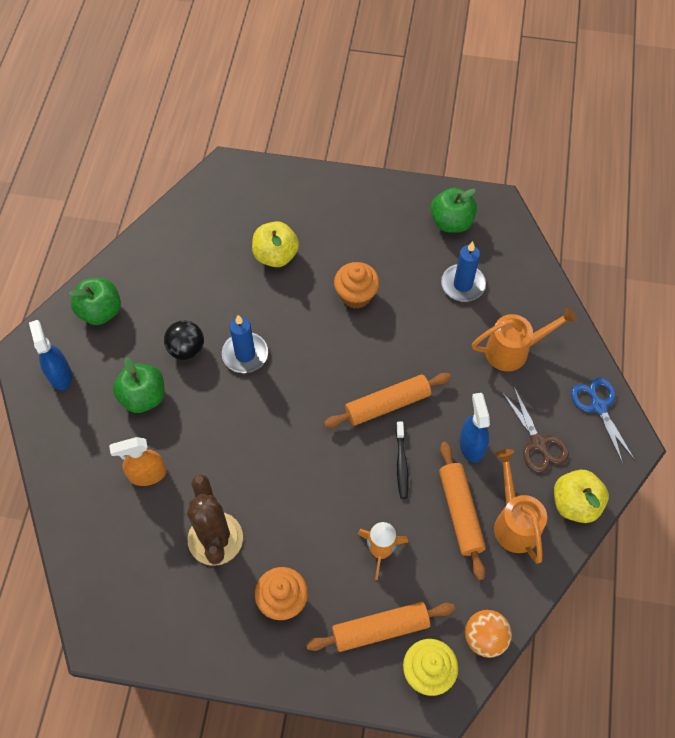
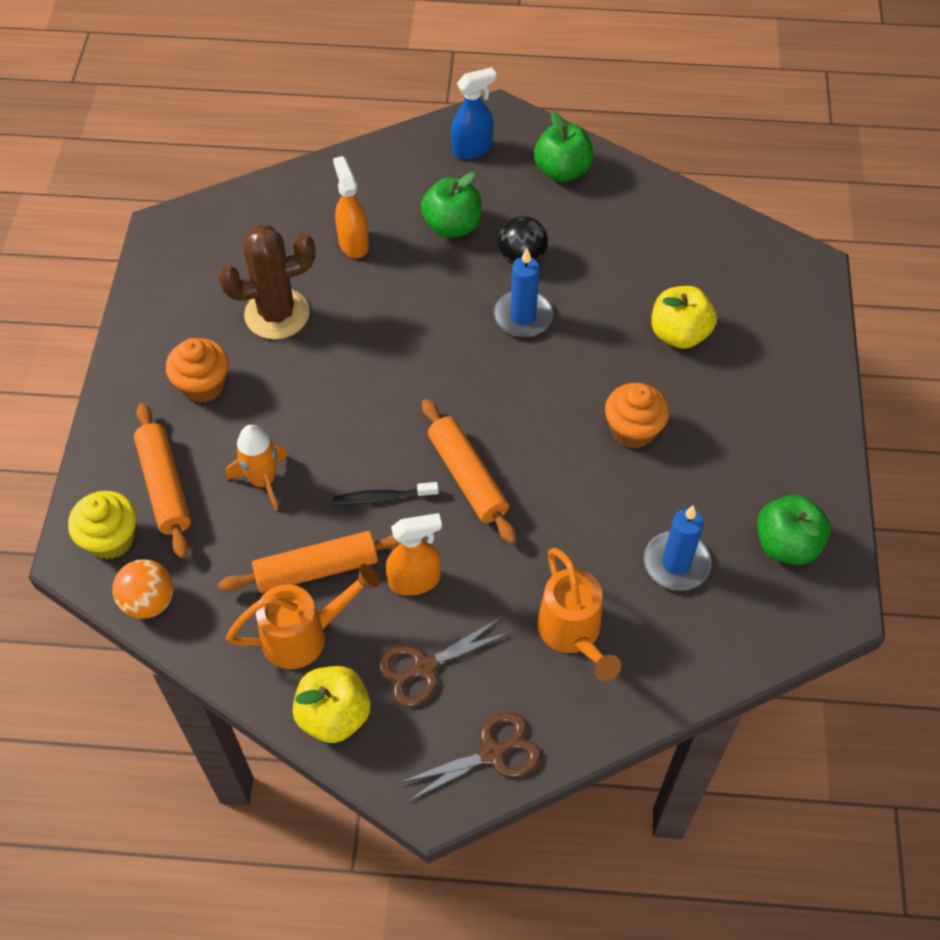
camera: 85 degrees right, 5 degrees down
(471, 445) = (415, 580): blue spray bottle -> orange spray bottle
(598, 406) = (492, 753): blue scissors -> brown scissors

